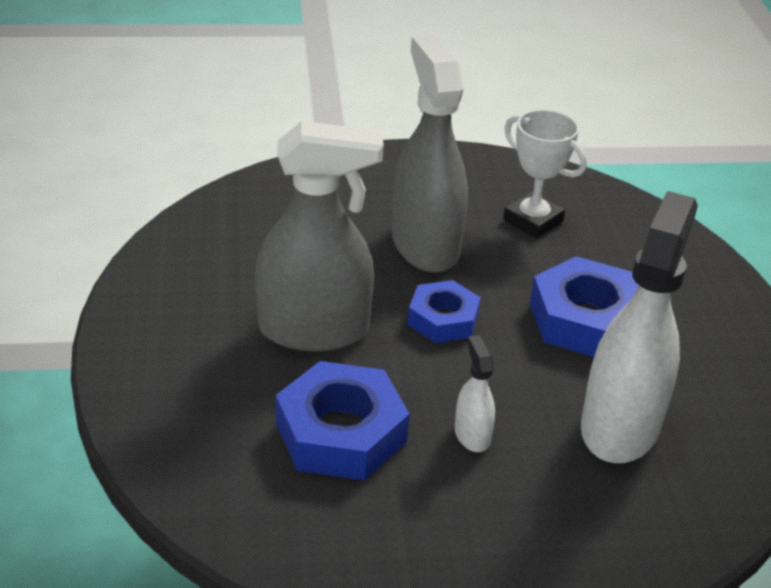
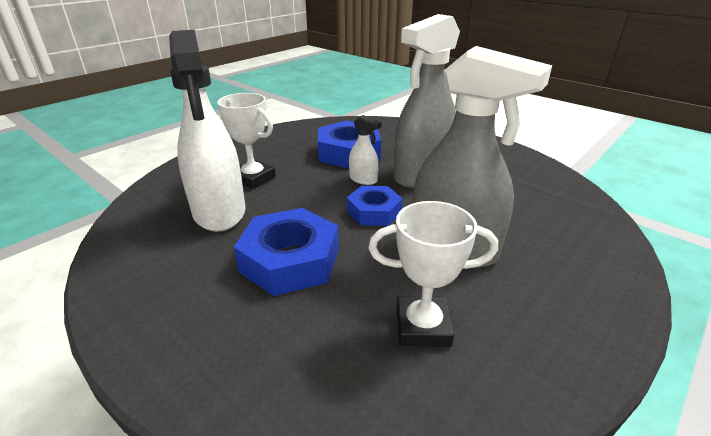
camera: 140 degrees right, 5 degrees down
(472, 435) = (294, 175): white spray bottle -> white spray bottle (363, 179)
(533, 465) = (253, 178): none -> white trophy

